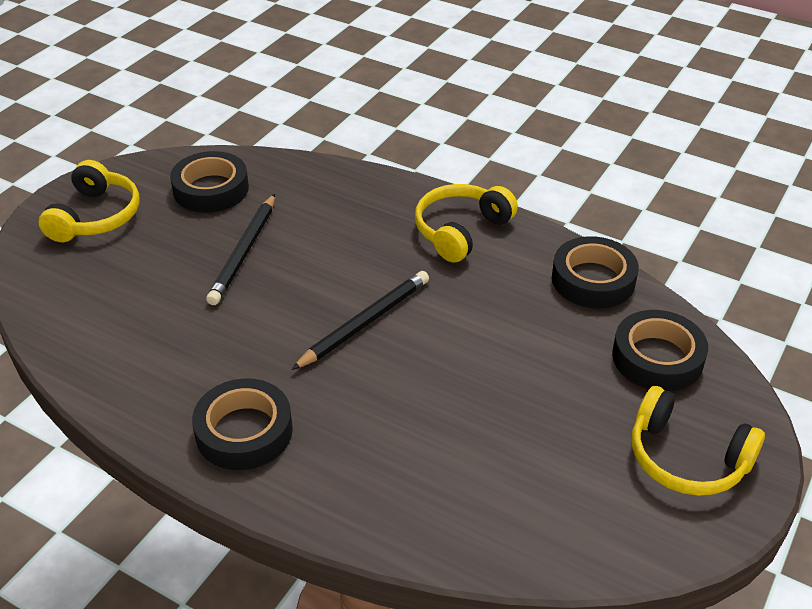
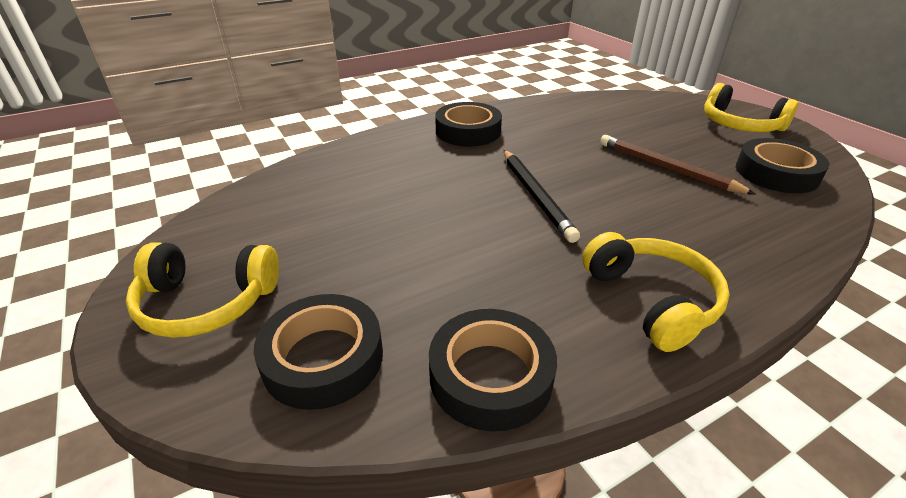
camera: 120 degrees right, 5 degrees down
(244, 252) = (666, 168): black pencil -> brown pencil
(686, 458) = (207, 302): yellow headphones -> yellow headphones turned 150 degrees counterclockwise

